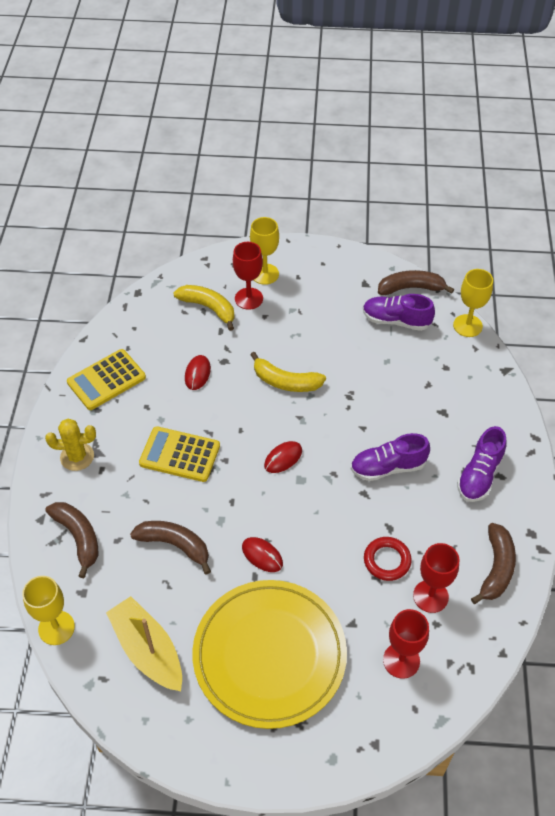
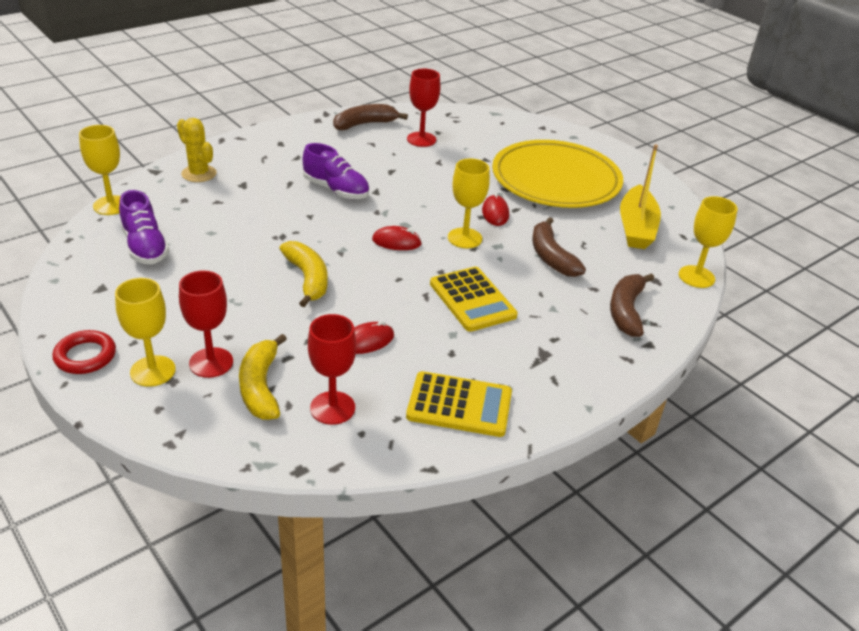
camera: 135 degrees left, 15 degrees down
(77, 457) = (566, 364): yellow cactus -> yellow cactus (199, 174)
(249, 505) = (464, 238): none -> yellow goblet
(387, 560) = (419, 163): red ring -> red ring (85, 356)
(401, 660) = (481, 135): red goblet -> red goblet (332, 408)
(411, 288) = (81, 255): brown banana -> none
(479, 475) = (291, 151): purple shoe -> none

